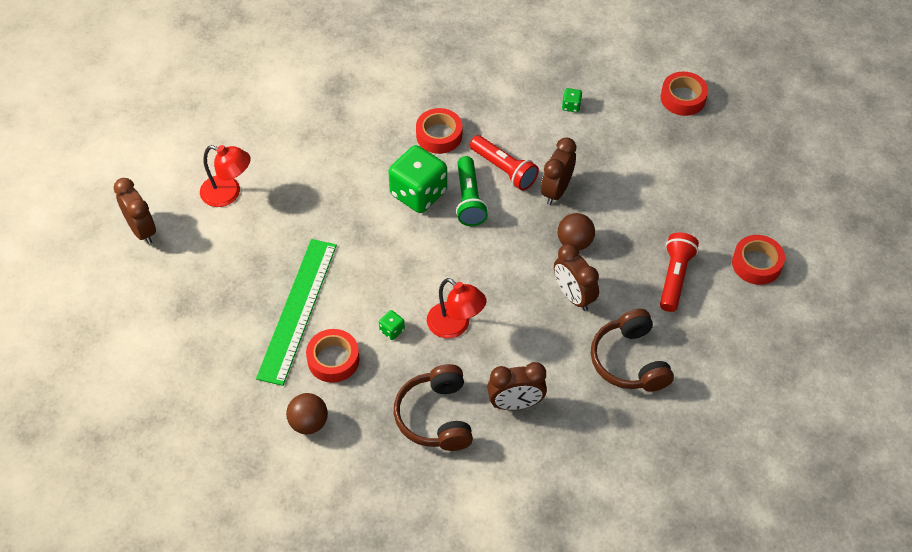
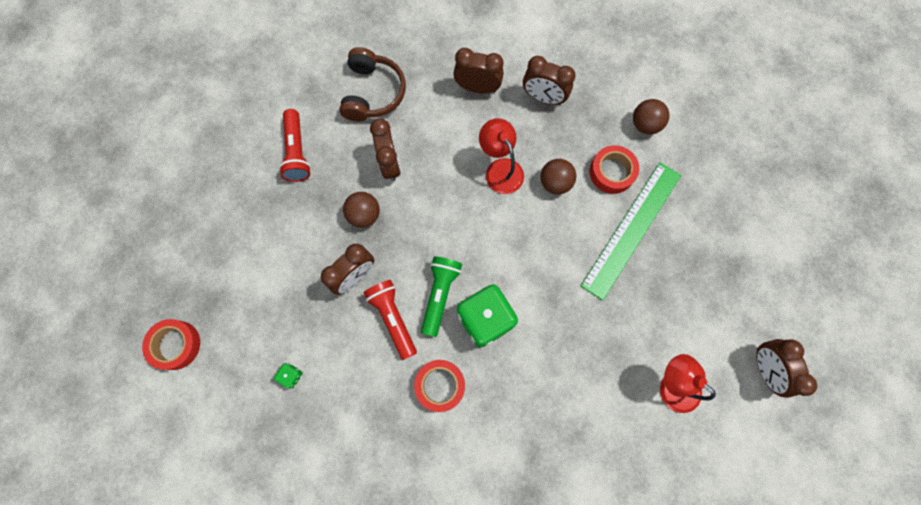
camera: 160 degrees left, 20 degrees up
(392, 330) = (555, 183): green dice -> brown ball
(435, 416) = (543, 97): brown headphones -> brown clock
(675, 277) = (297, 152): red flashlight -> red flashlight turned 45 degrees counterclockwise
(756, 264) = (222, 141): red tape -> none

